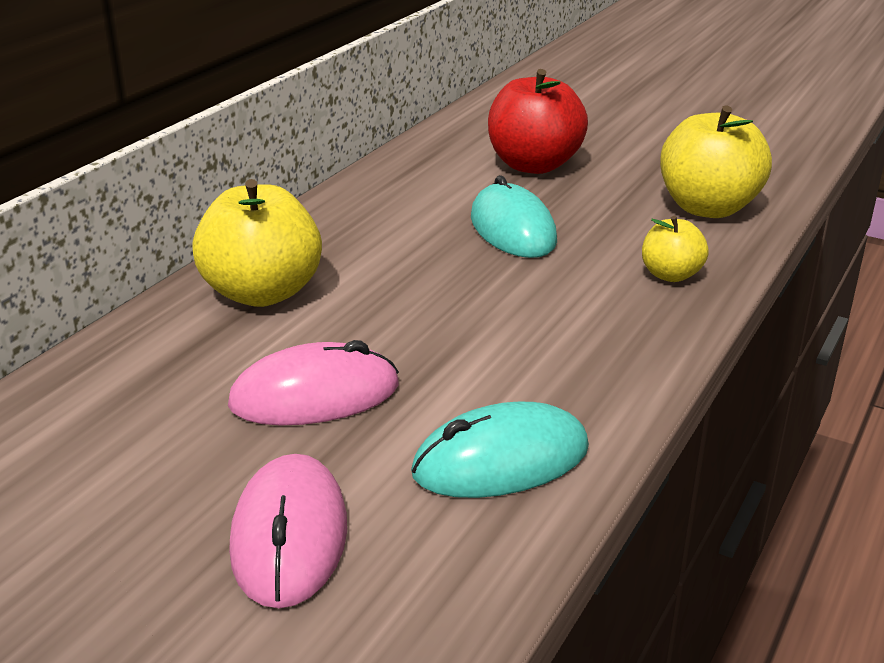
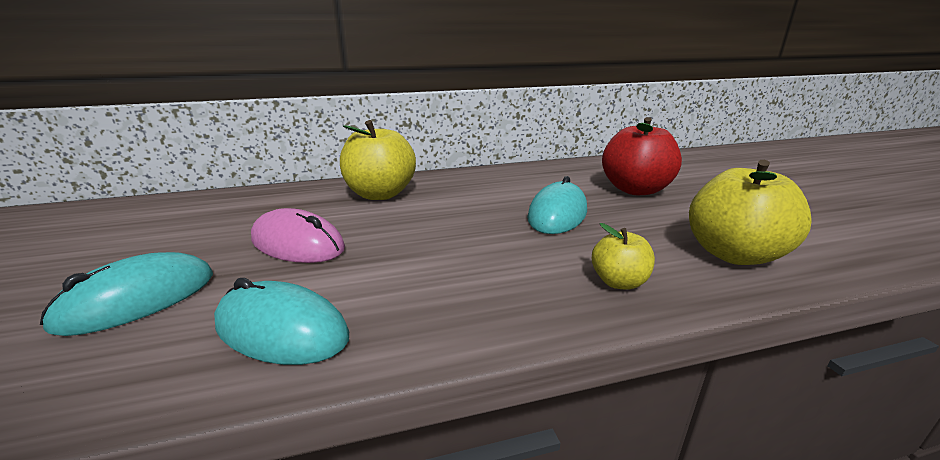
camera: 45 degrees right, 5 degrees down
(289, 536) = (137, 299): pink mouse -> turquoise mouse

